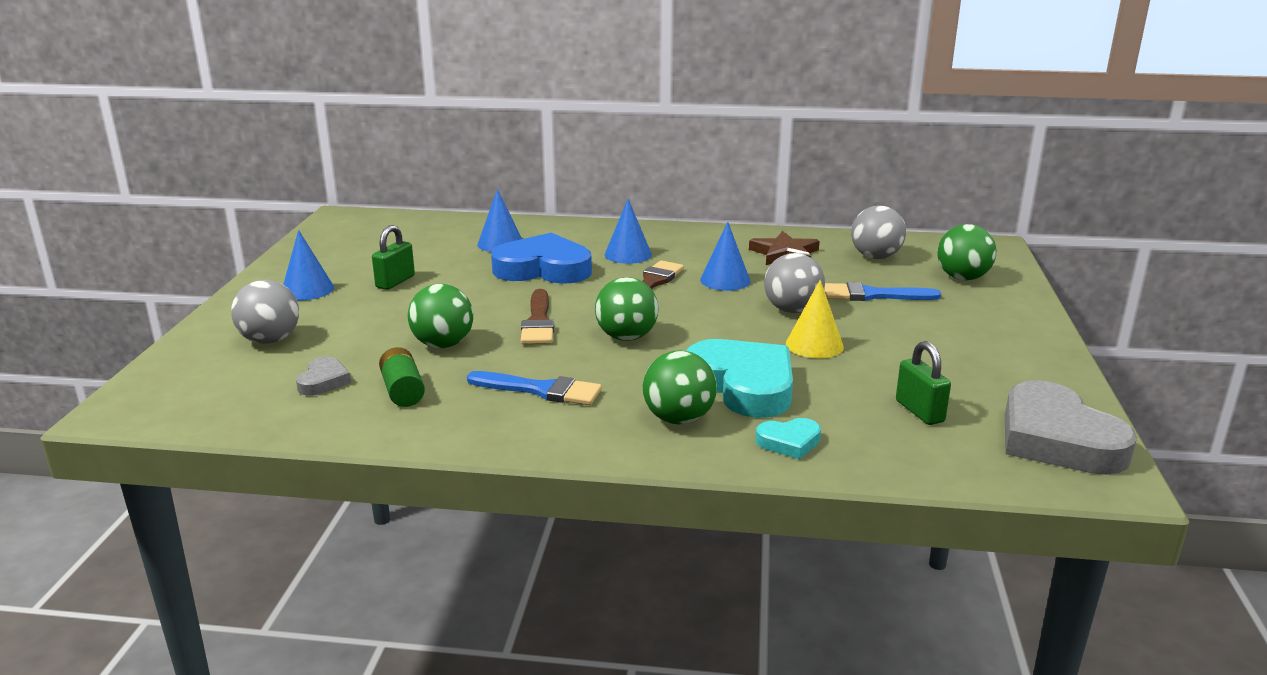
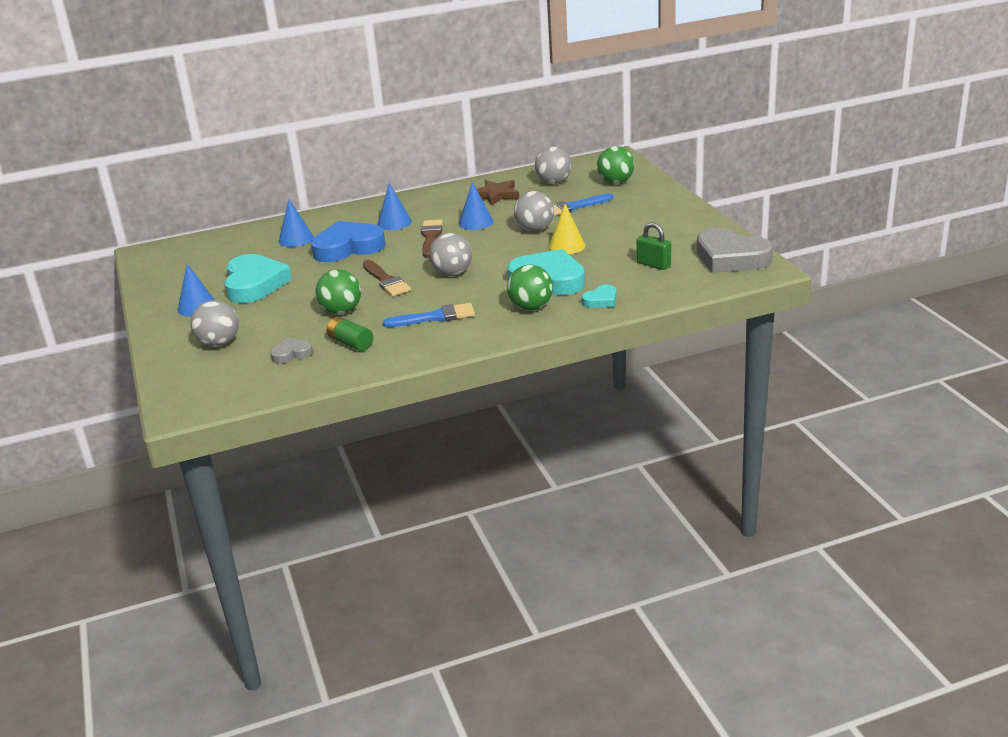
camera: 25 degrees left, 5 degrees up
(323, 381) = (292, 354): grey heart -> grey heart turned 90 degrees counterclockwise
(395, 282) = (254, 284): green padlock -> turquoise heart
(626, 337) = (452, 273): green ball -> grey ball

